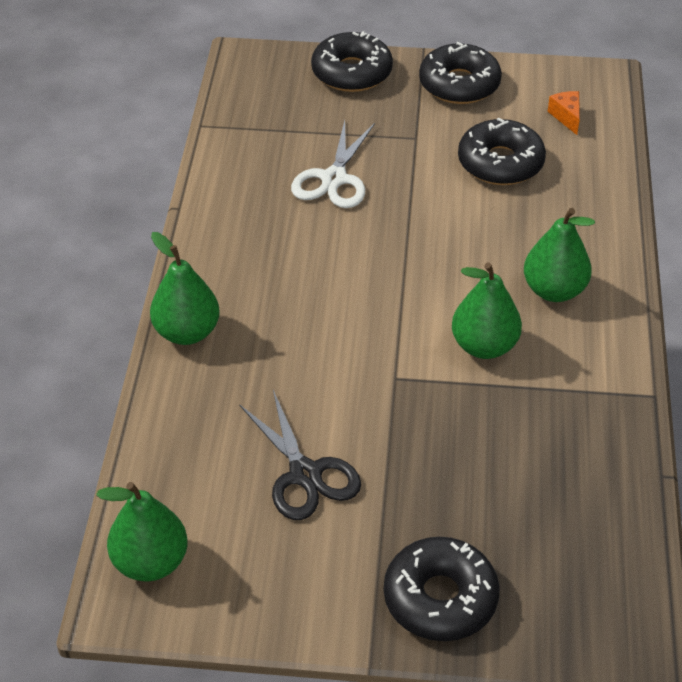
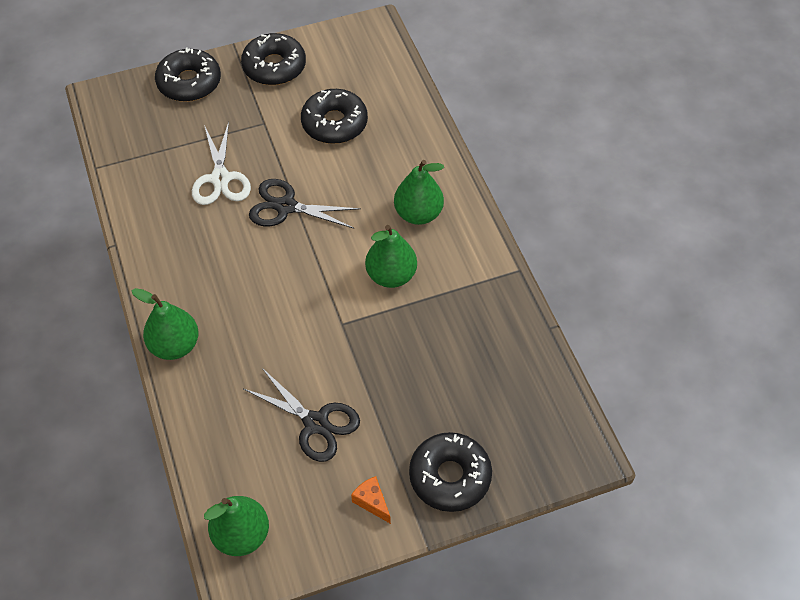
camera: 25 degrees left, 10 degrees up
(395, 231) = (286, 206): none -> black scissors
(566, 117) = (363, 69): orange cheese -> orange cheese (372, 502)

